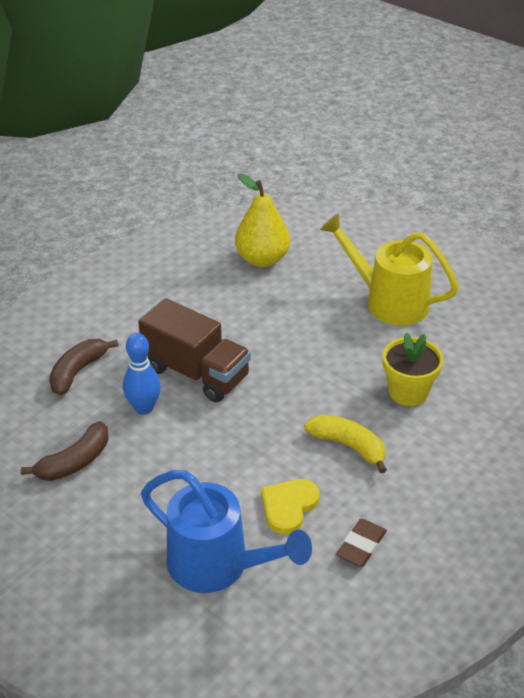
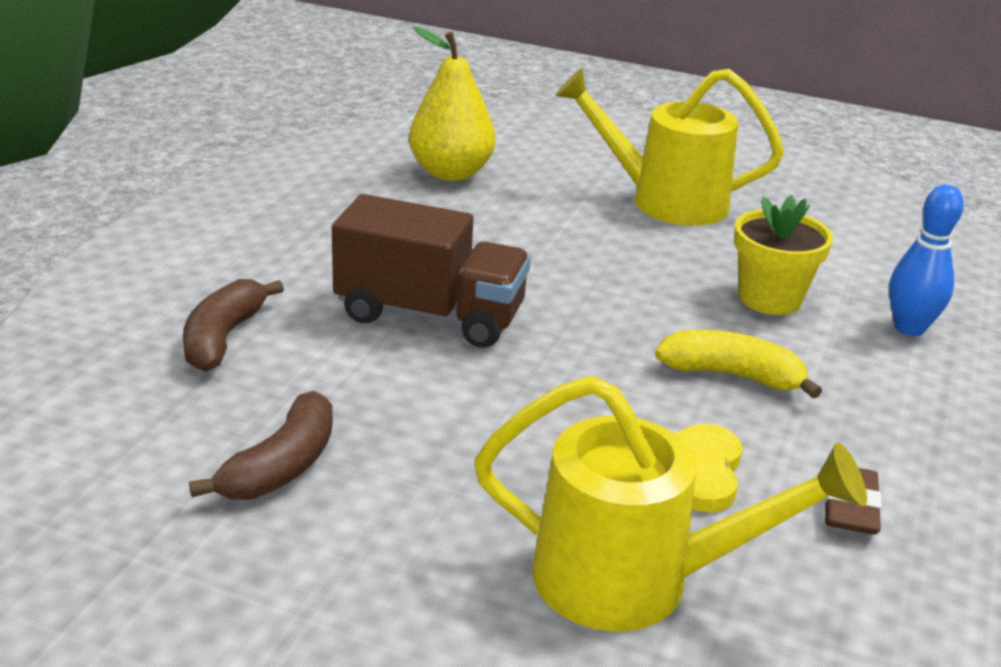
camera: 20 degrees left, 10 degrees down
(144, 408) = (367, 372): blue bowling pin -> blue bowling pin (909, 328)
(219, 566) = (636, 580): blue watering can -> yellow watering can

